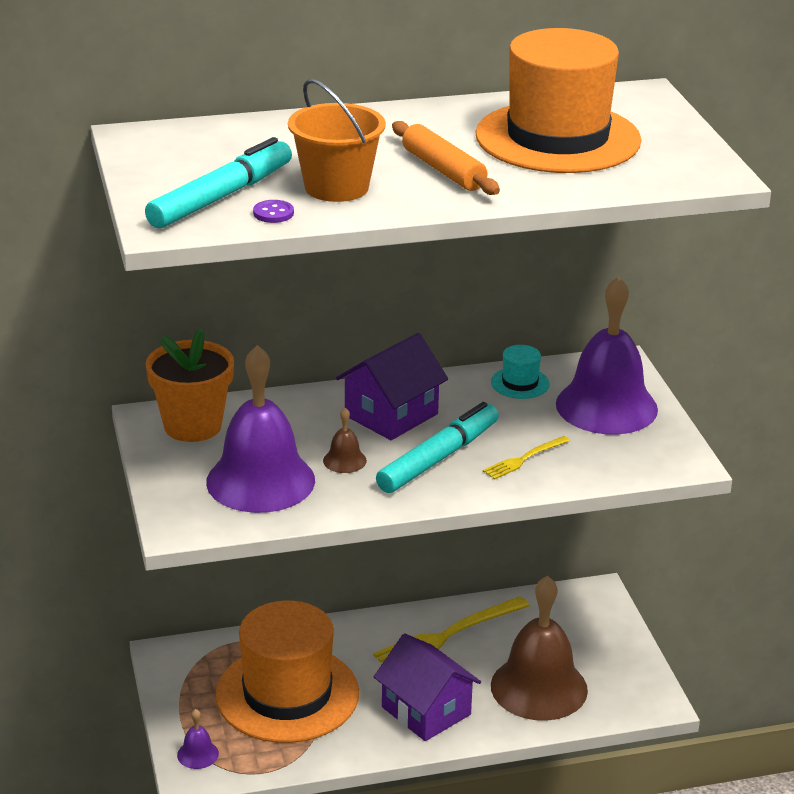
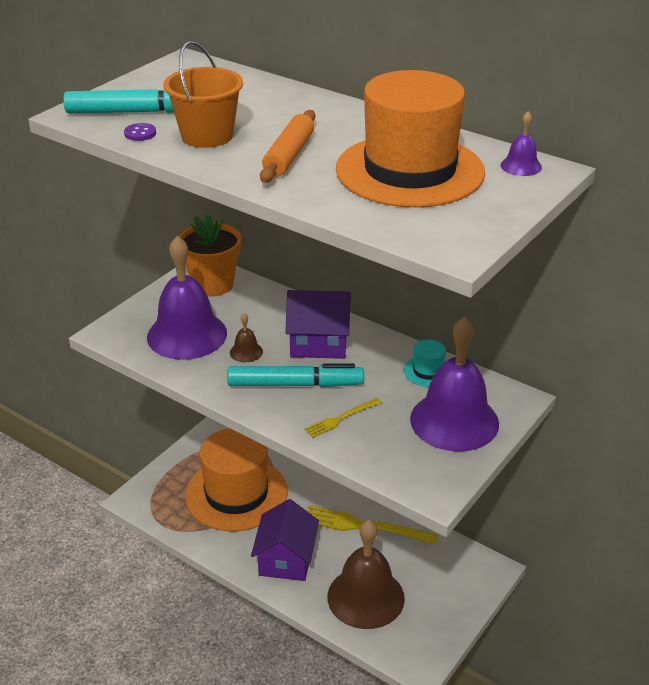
camera: 50 degrees right, 5 degrees up
(198, 754) = (151, 491): purple bell -> purple bell (521, 166)
(524, 459) = (341, 418): yellow fork -> yellow fork turned 45 degrees counterclockwise

